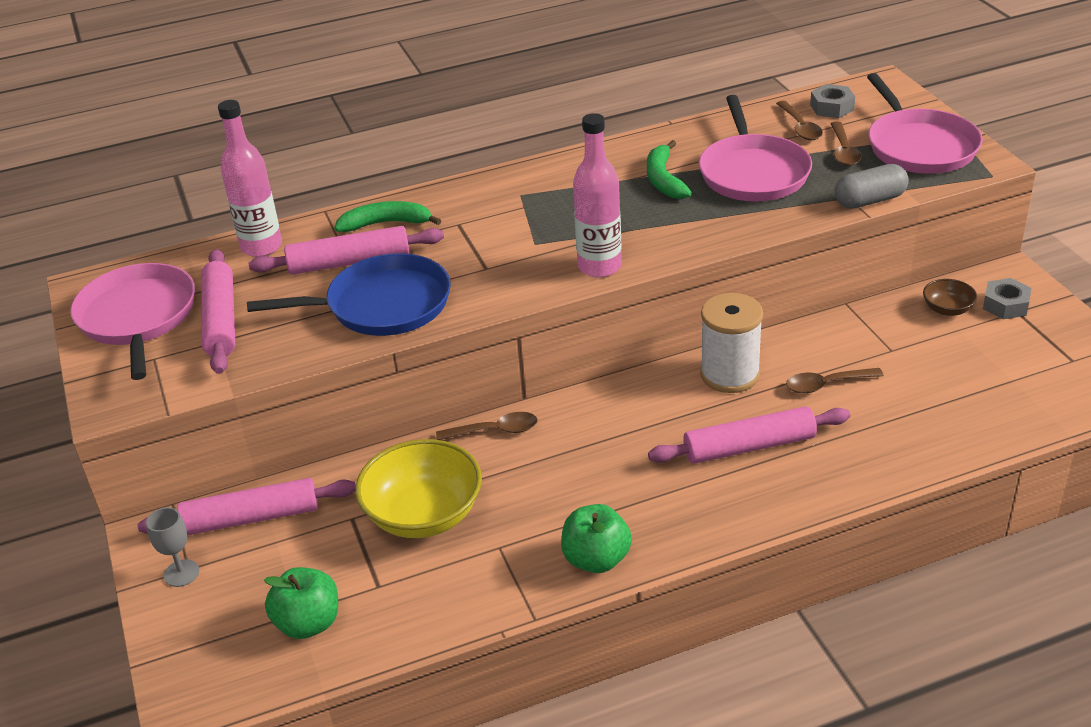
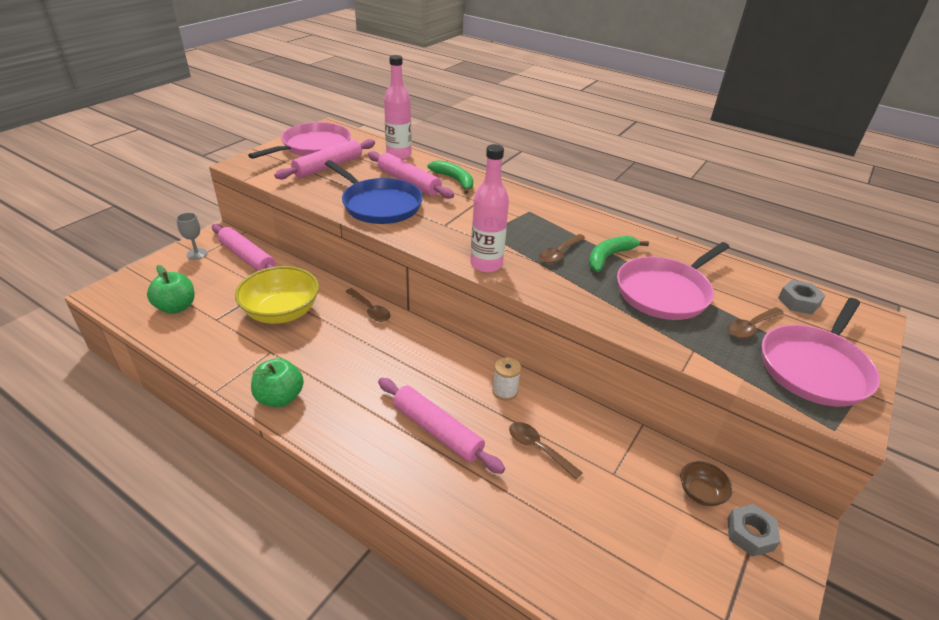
camera: 50 degrees right, 0 degrees up
(730, 374) = (505, 391): white spool -> white spool, size x0.55
(800, 127) = (750, 295): brown spoon -> brown spoon (559, 253)
(869, 200) = (703, 363): grey capsule -> none

